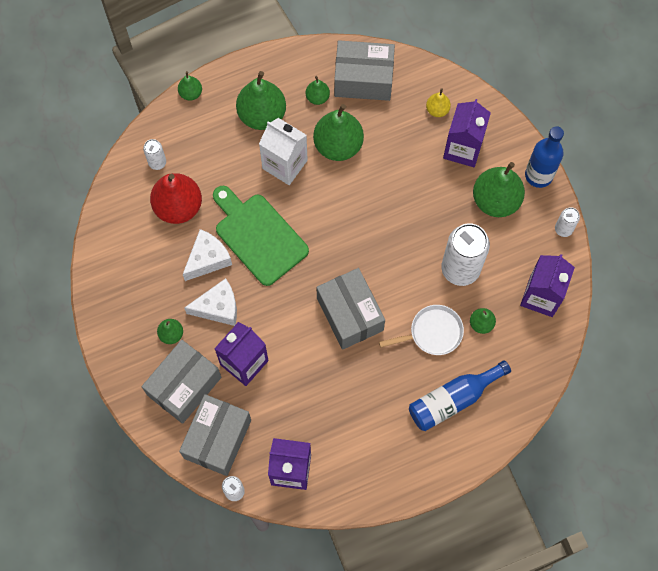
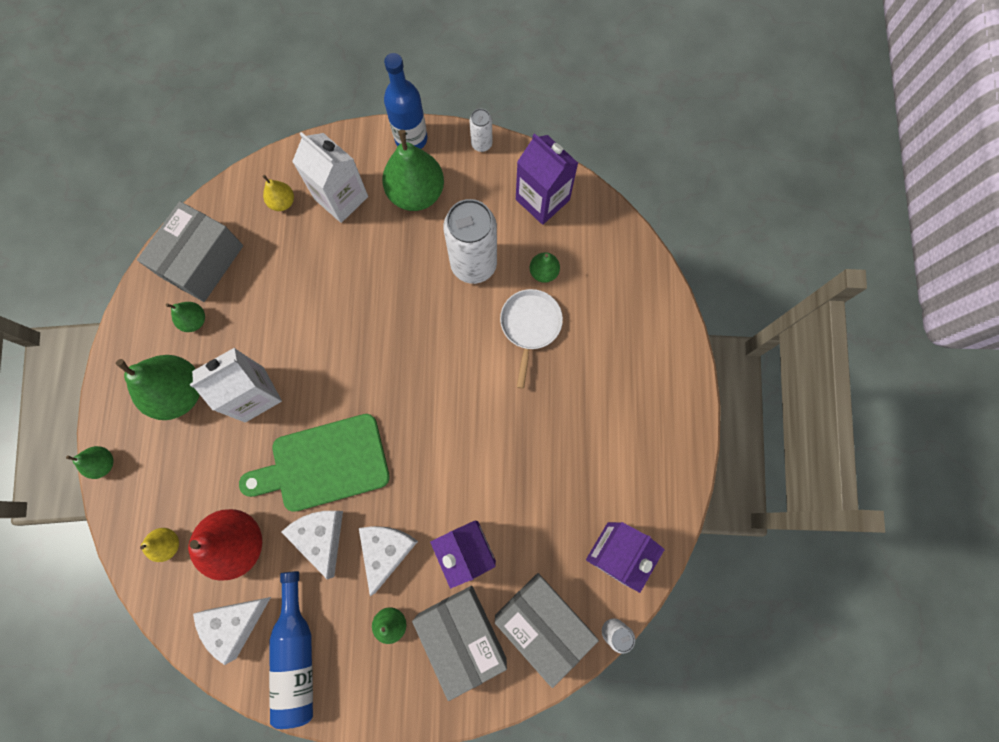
camera: 65 degrees left, 5 degrees up
(126, 232) = (235, 623): none -> white cheese
(157, 162) = (168, 544): white can -> yellow pear
(338, 145) = (264, 325): green pear -> none
(350, 314) = (467, 404): grey box -> none
(453, 399) = (612, 340): blue bottle -> blue bottle (296, 653)
(463, 148) = (341, 198): purple carton -> white carton

